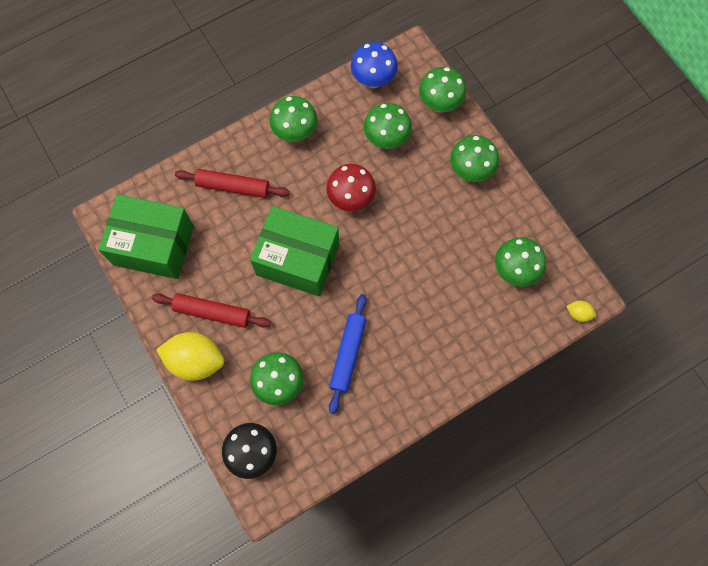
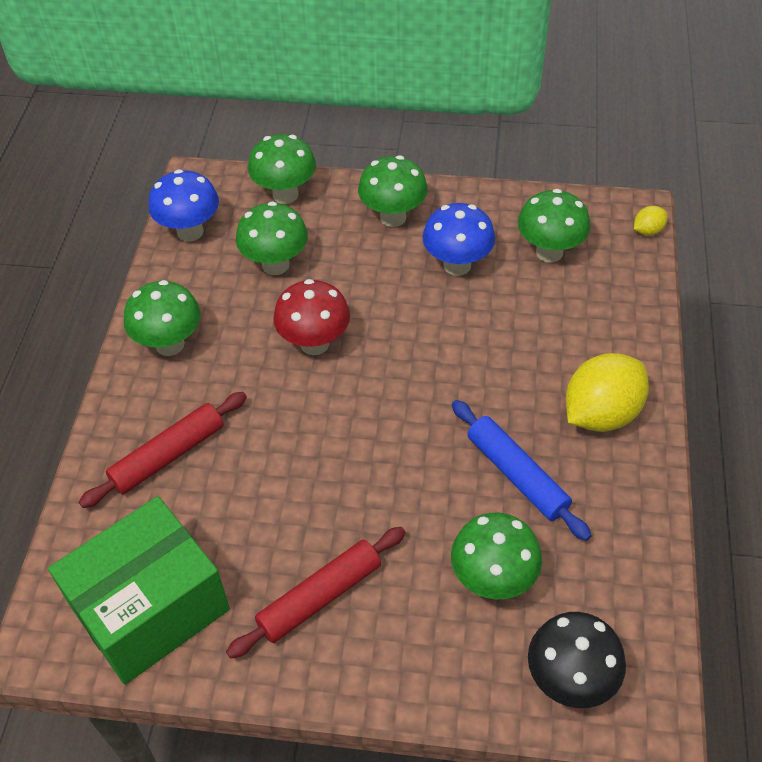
camera: 50 degrees left, 20 degrees down
(195, 360) = (371, 667): yellow lemon -> yellow lemon (601, 413)
(298, 259) = (339, 448): green box -> none
(463, 229) = (457, 265): none -> blue mushroom

